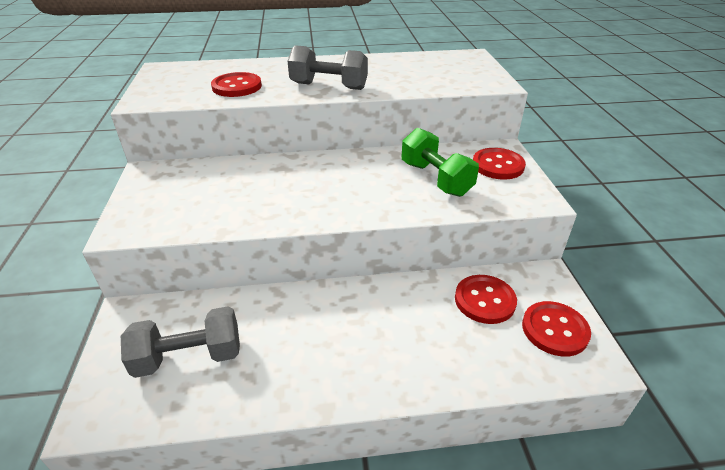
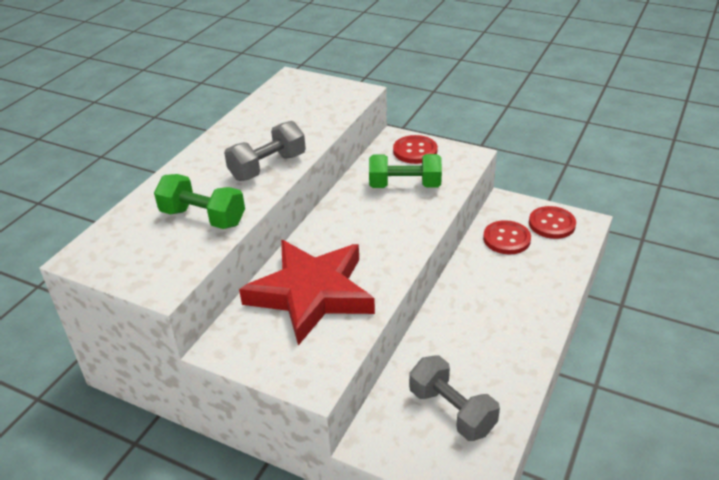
camera: 55 degrees left, 0 degrees up
(189, 357) = (452, 411): grey dumbbell -> grey dumbbell turned 60 degrees counterclockwise
(235, 187) = (311, 294): none -> red star
(237, 87) = (203, 218): red button -> green dumbbell

